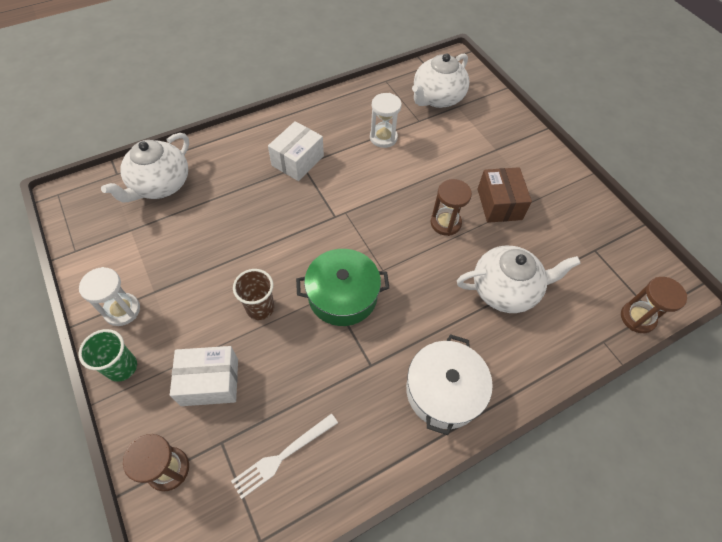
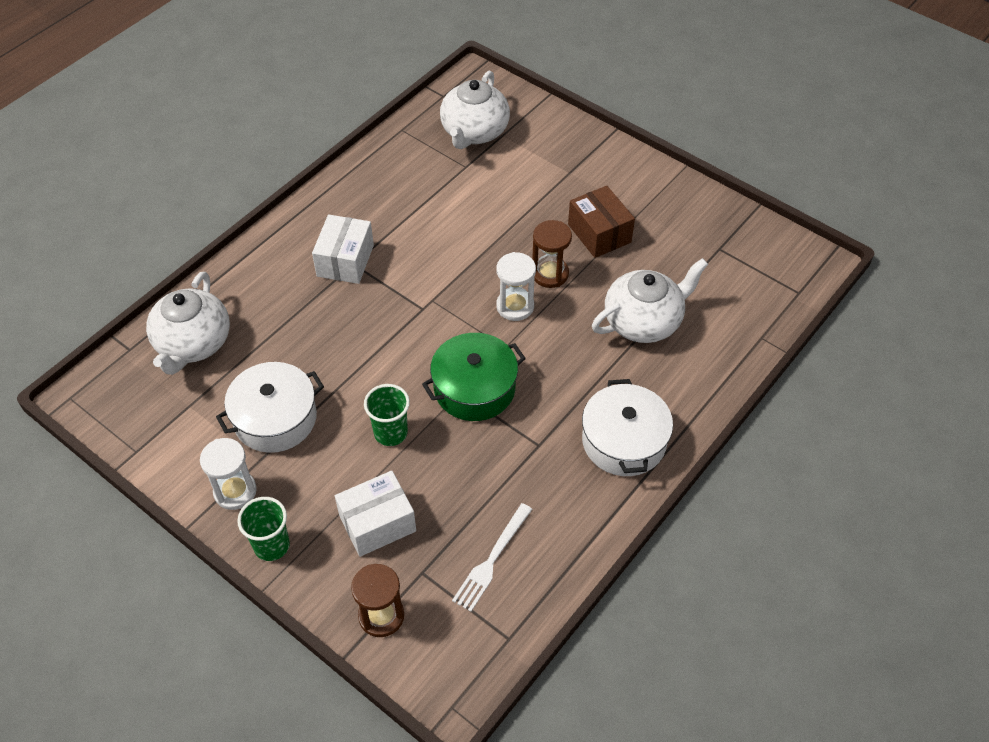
camera: 20 degrees left, 5 degrees down
(183, 263) = (275, 418): none -> white pot
(260, 308) = (390, 433): brown cup -> green cup
(383, 138) = (433, 200): white hourglass -> white hourglass (515, 306)
(637, 318) = (786, 302): brown hourglass -> none

